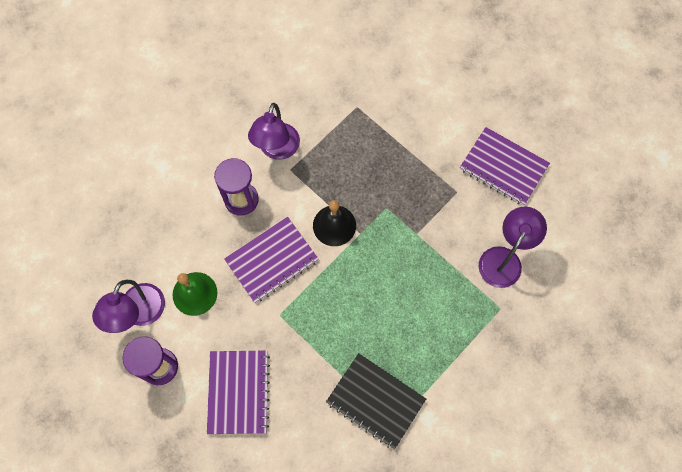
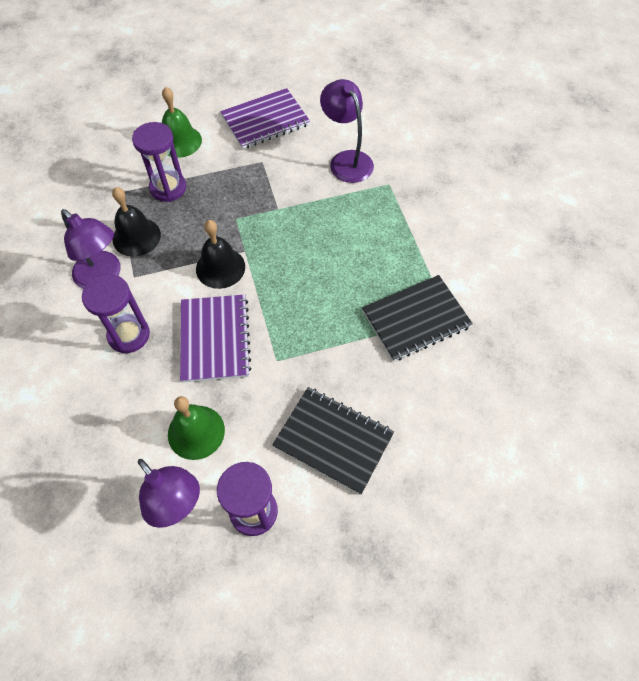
camera: 60 degrees left, 10 degrees down
(238, 392) = (333, 440): purple notebook -> black notebook
(325, 147) = (136, 237): none -> black bell
(383, 139) = (168, 188): none -> purple hourglass
(435, 116) = (180, 141): none -> green bell

